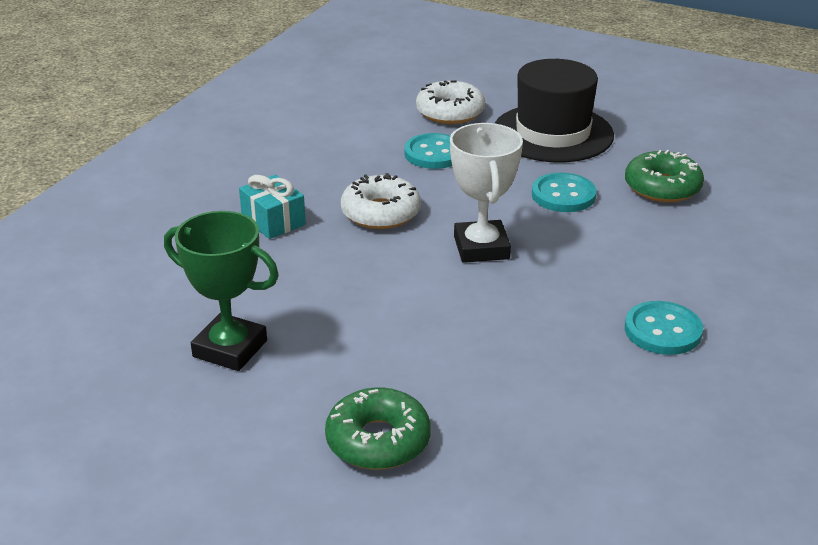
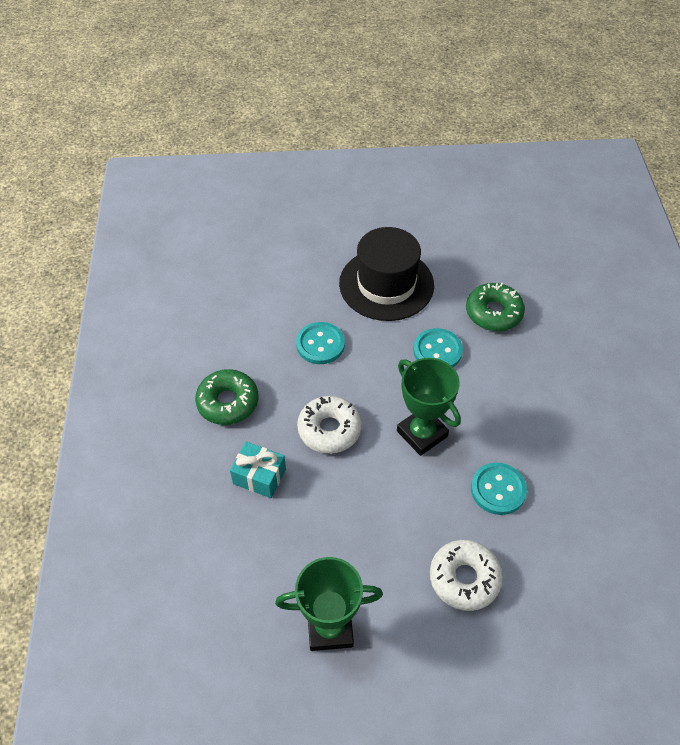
camera: 30 degrees left, 20 degrees up
(378, 440) = (487, 659): green donut -> green donut (228, 402)
(450, 112) = (299, 290): white donut -> white donut (464, 578)
(481, 248) = (422, 433): white trophy -> green trophy
(662, 330) = (582, 460): turquoise button -> turquoise button (498, 489)

